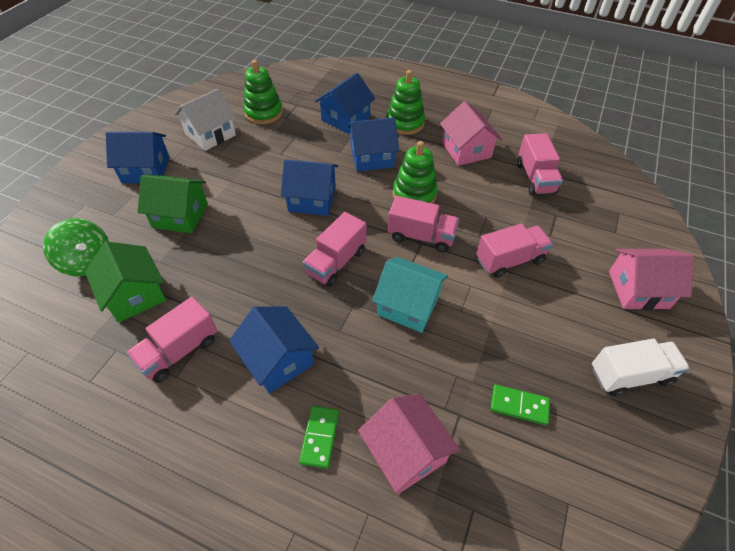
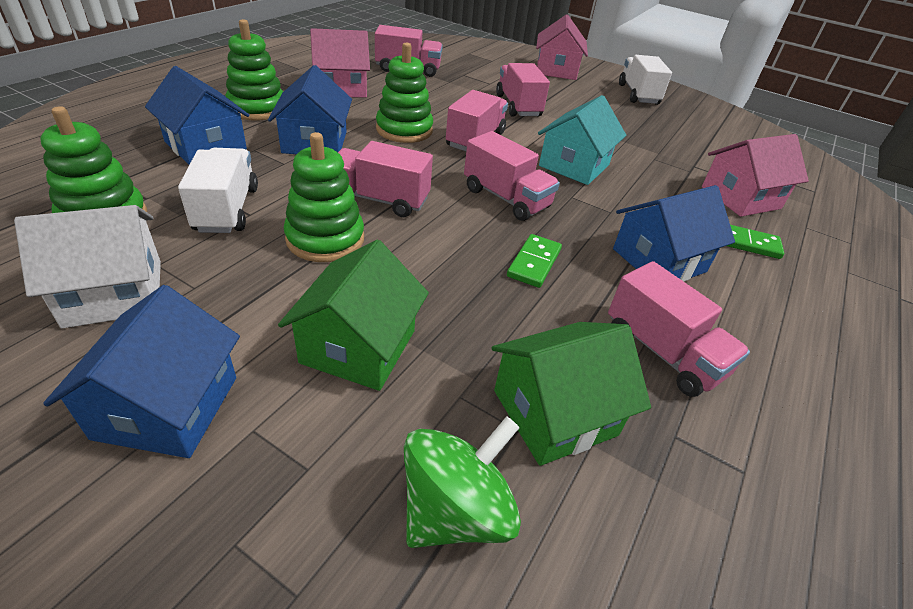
camera: 85 degrees left, 10 degrees down
(210, 134) = (114, 293): white house -> white house turned 75 degrees counterclockwise
(264, 186) = (325, 239): none -> green stacking toy
(282, 145) = (227, 209): none -> white truck
(312, 199) = (379, 200): blue house -> pink truck
(519, 405) = (676, 139): green domino -> green domino (534, 263)

